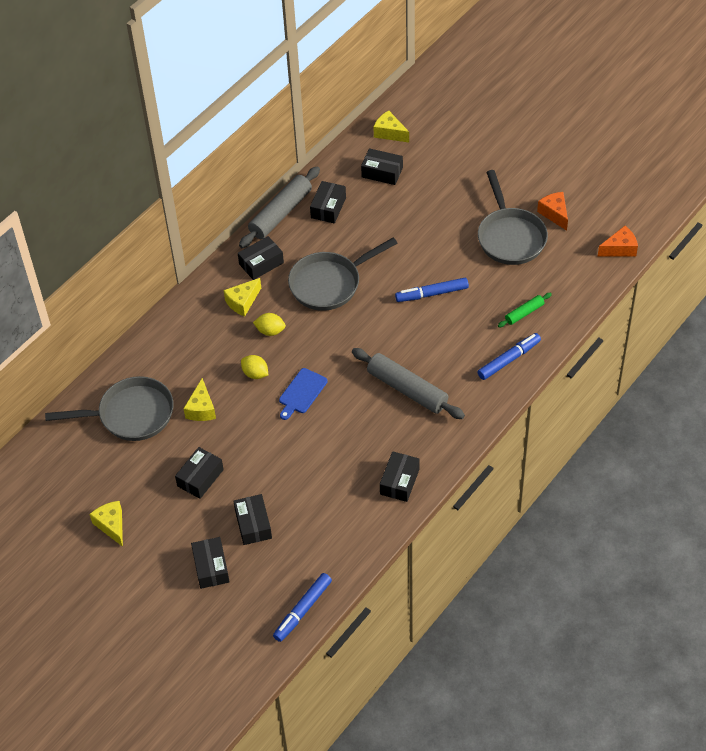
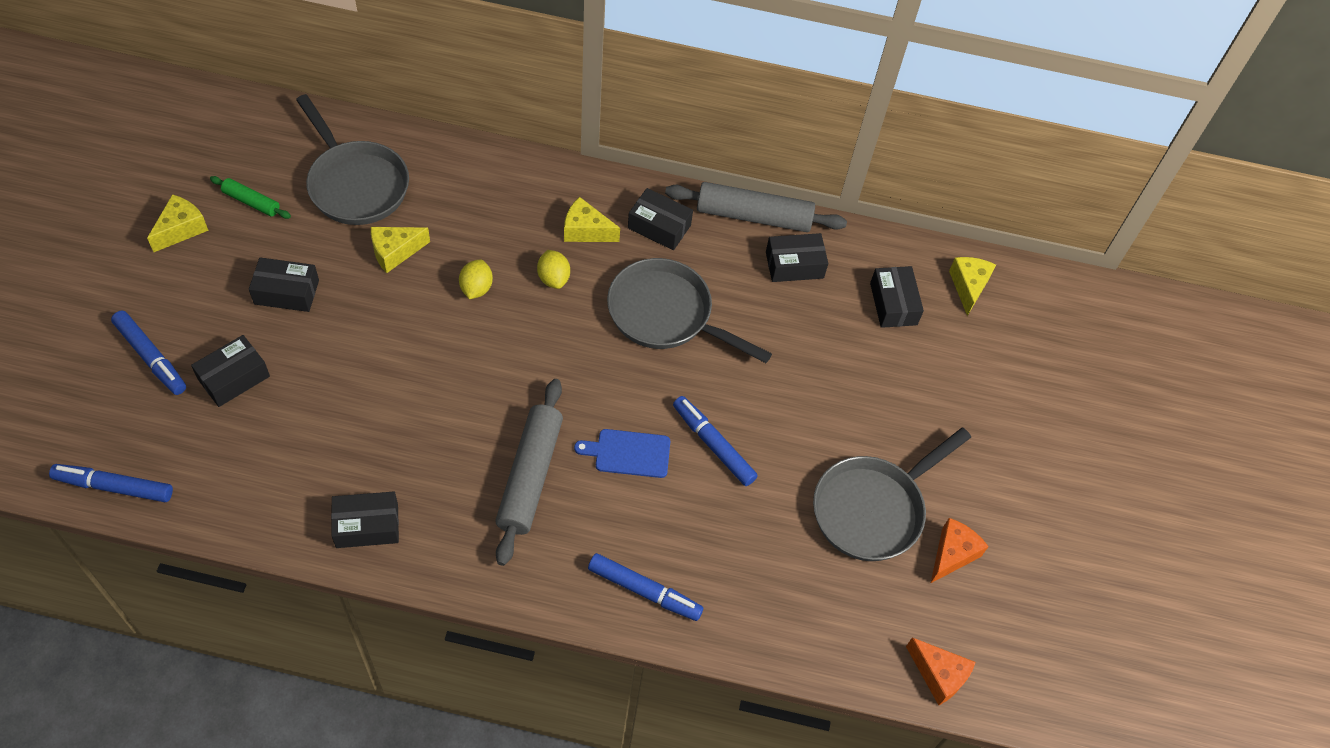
camera: 55 degrees right, 5 degrees up
(211, 567) = (151, 357): black box -> blue marker
(301, 393) = (468, 351): blue cutting board -> blue cutting board (628, 453)
(524, 313) = (741, 580): green rolling pin -> green rolling pin (251, 202)

